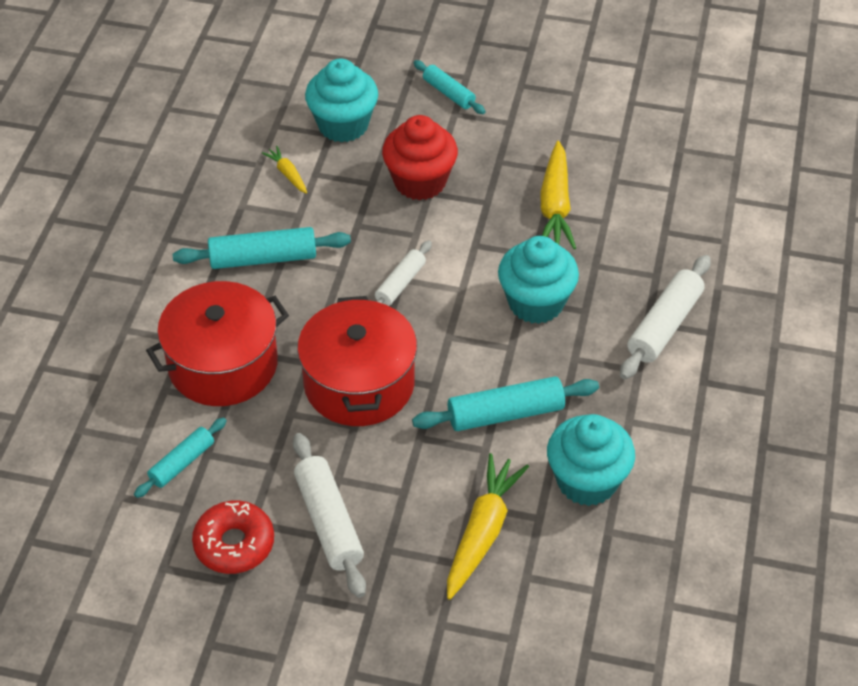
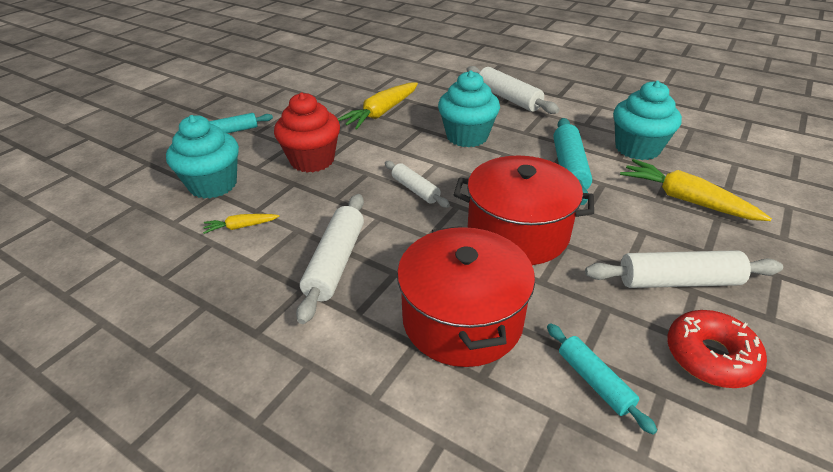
camera: 70 degrees left, 10 degrees down
(263, 258) = (335, 262): turquoise rolling pin -> white rolling pin
(555, 206) = (381, 113): yellow carrot -> yellow carrot turned 105 degrees clockwise

